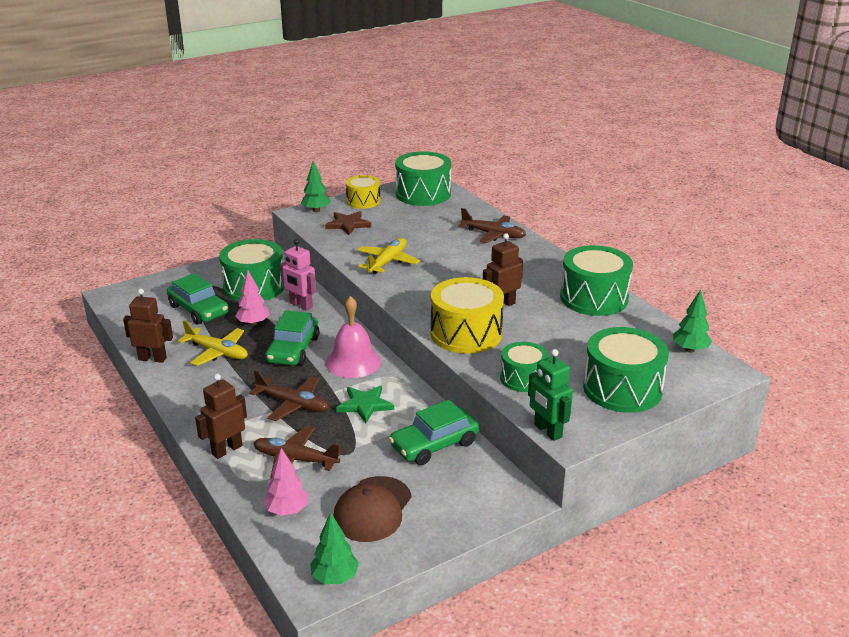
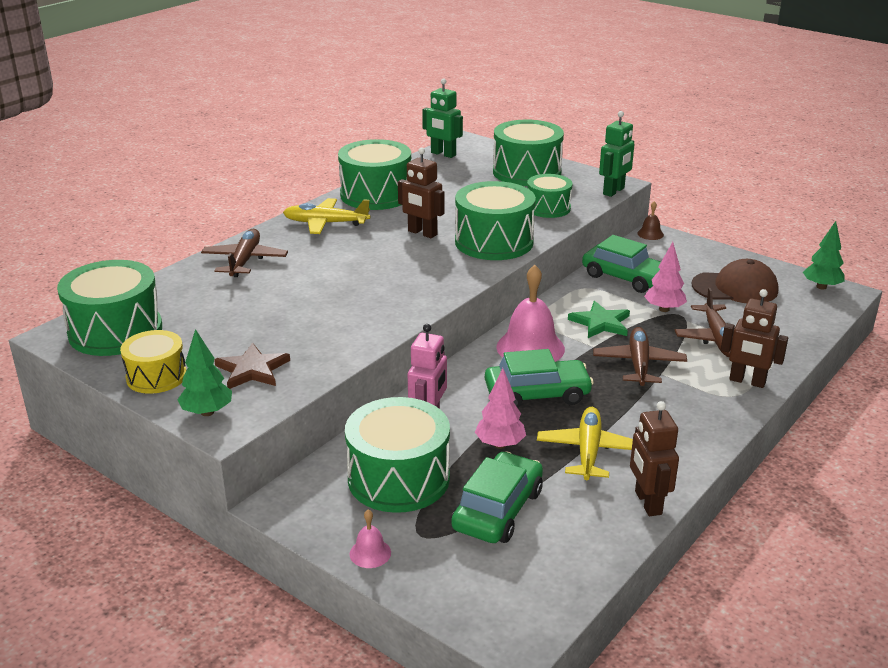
camera: 110 degrees left, 0 degrees up
(205, 270) = (370, 553): none -> pink bell
(287, 511) = (783, 325): pink tree -> pink tree (664, 309)
(387, 262) = (359, 314): yellow plane -> yellow plane (326, 223)
(466, 333) = (494, 242): yellow drum -> green drum
(522, 495) = (650, 234): none -> brown bell
(690, 350) = (443, 154): green tree -> green robot

